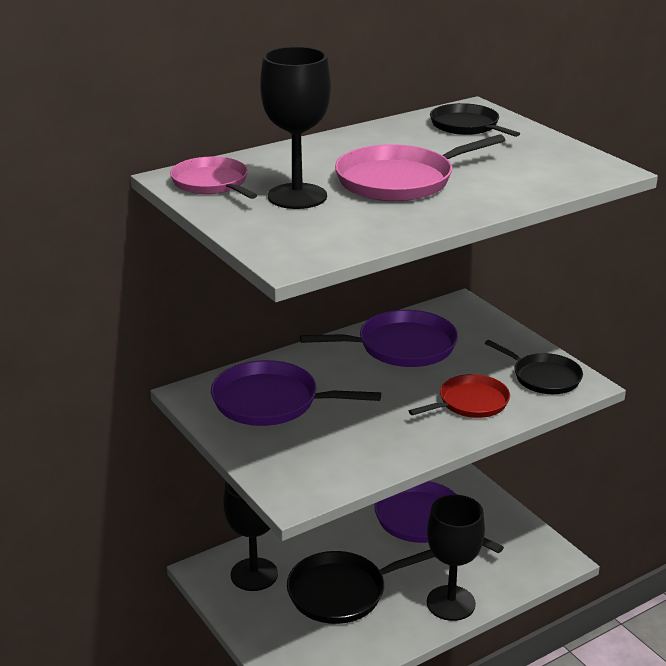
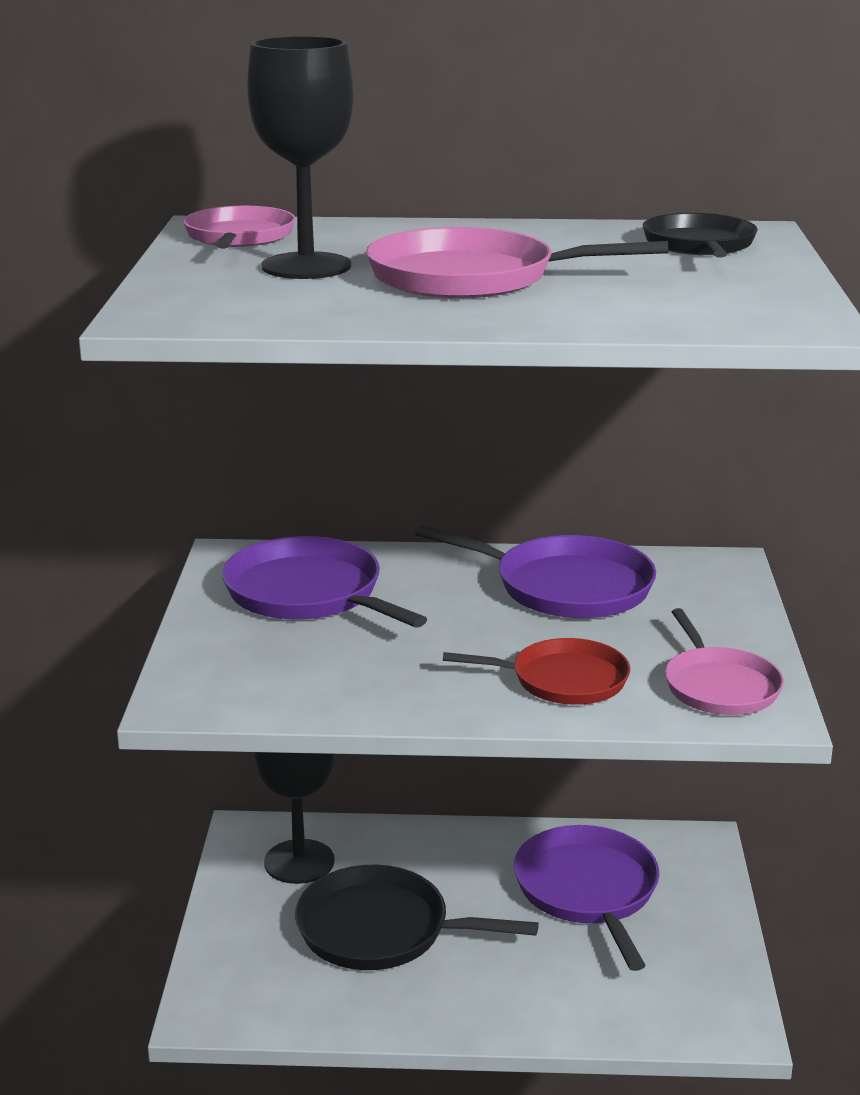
camera: 35 degrees right, 5 degrees down
(450, 603) = (509, 1009): black goblet -> none
(543, 377) = (719, 686): black pan -> pink pan

